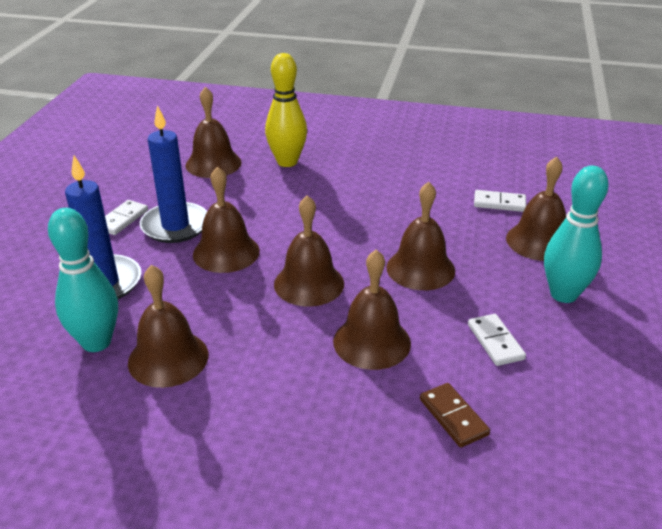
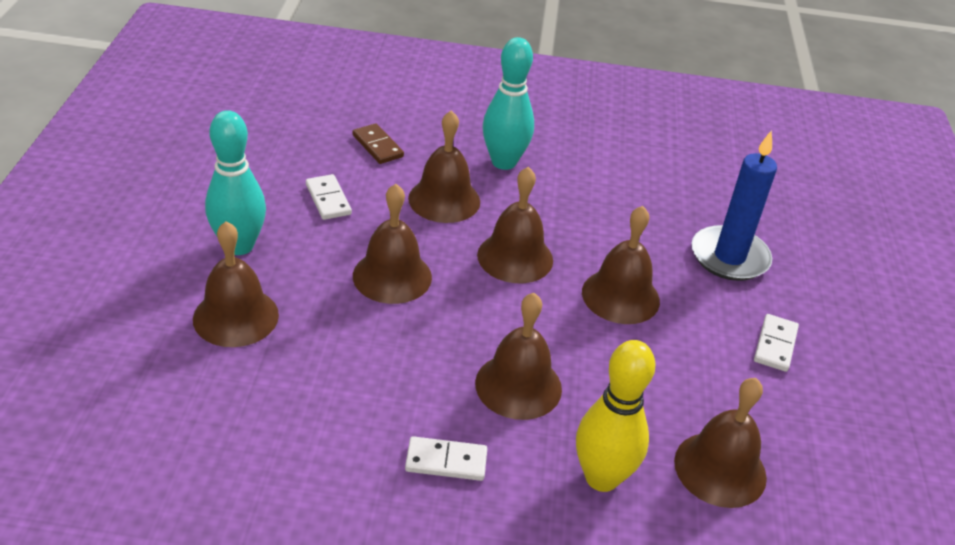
camera: 170 degrees right, 5 degrees up
(96, 342) = (690, 200): turquoise bowling pin -> turquoise bowling pin (504, 162)
(168, 358) = (620, 187): brown bell -> brown bell (518, 385)
(175, 226) = (702, 335): blue candle -> none
(499, 203) = (266, 385): white domino -> white domino (446, 461)

